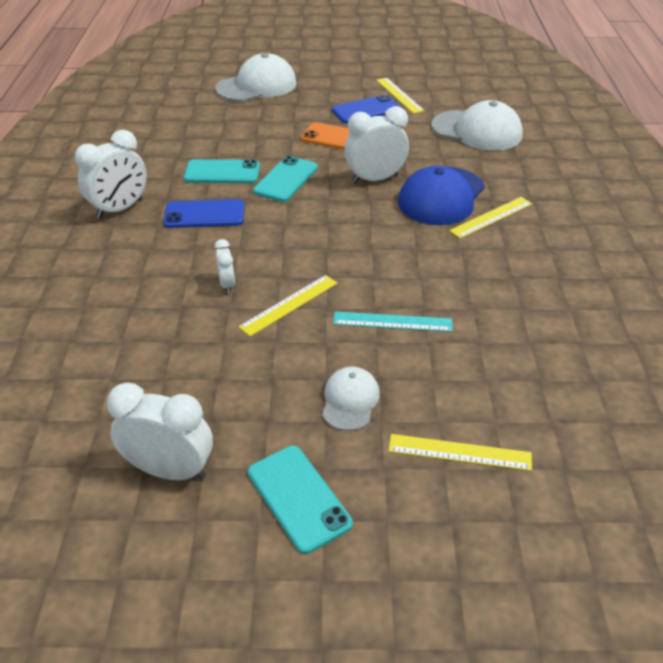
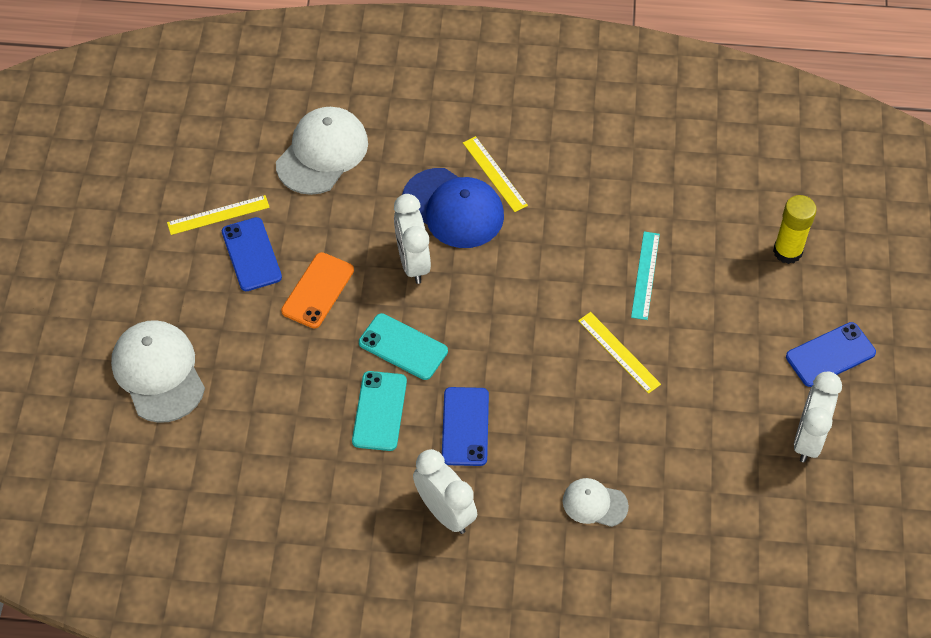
camera: 85 degrees left, 15 degrees up
(227, 284) = (587, 403): white clock -> none
(298, 498) = (830, 355): turquoise phone -> blue phone
(350, 400) = (737, 315): white cap -> white cap (594, 503)
(459, 452) = (787, 251): yellow ruler -> yellow glue stick

